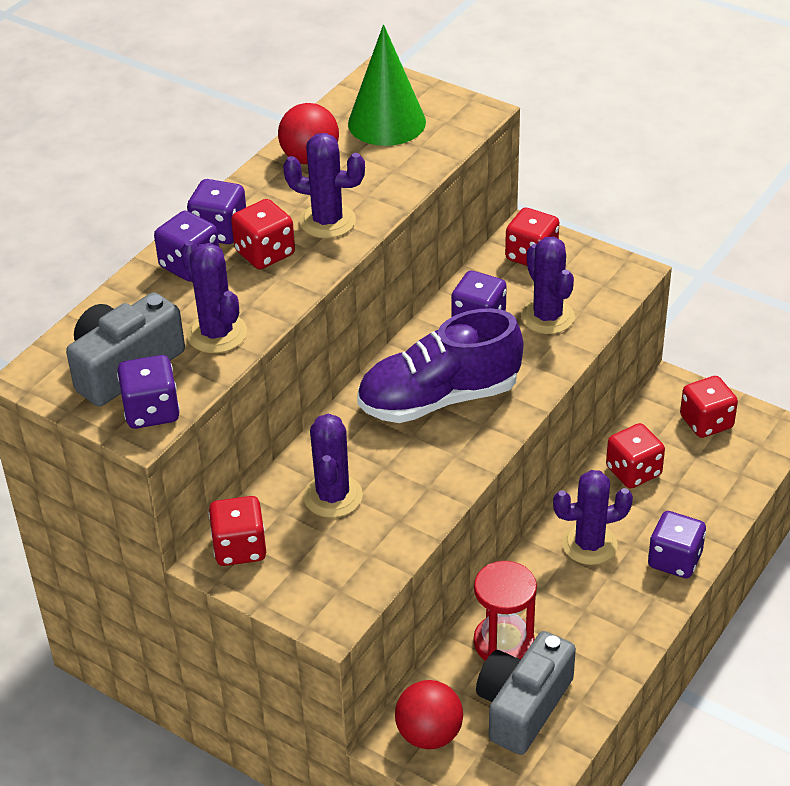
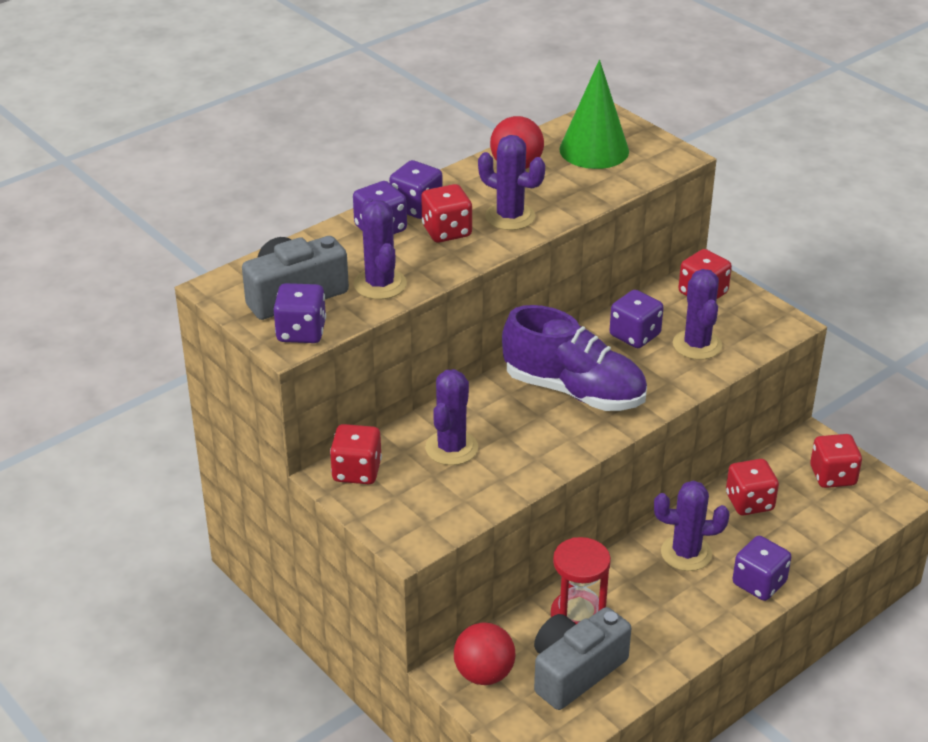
camera: 15 degrees right, 5 degrees down
(439, 399) = (574, 391): purple shoe -> purple shoe turned 150 degrees counterclockwise

